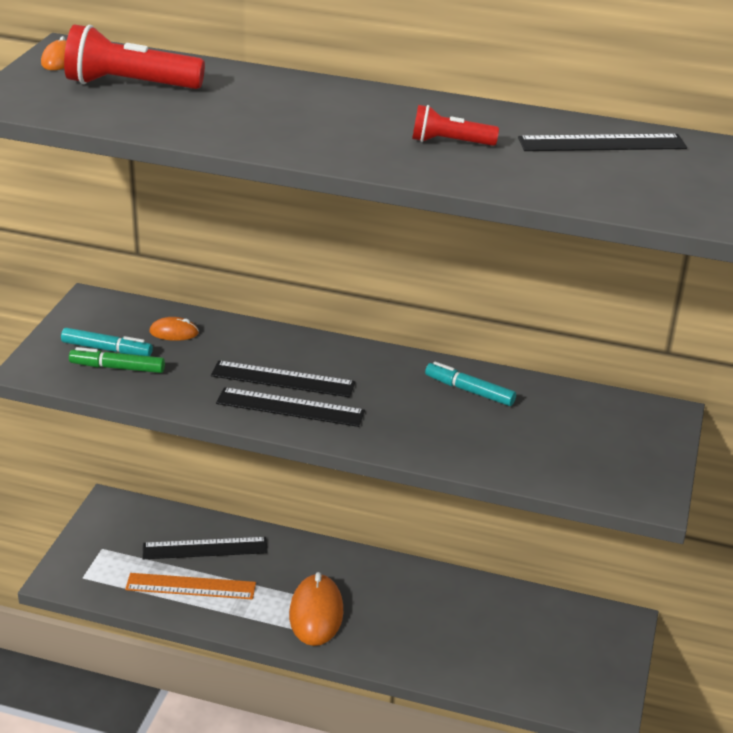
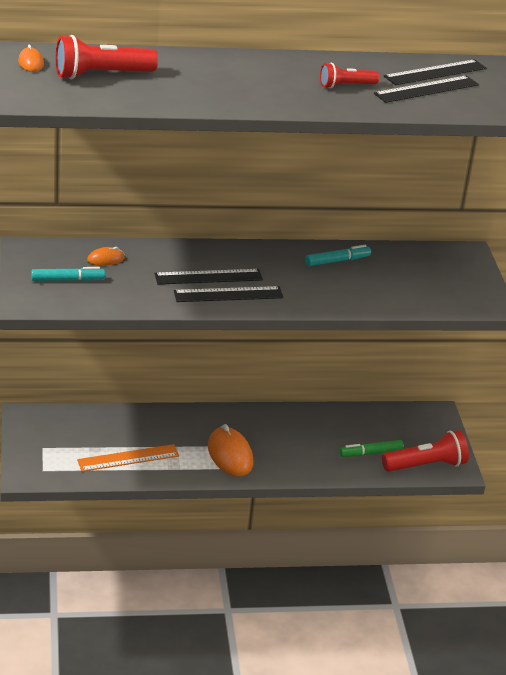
camera: 25 degrees left, 0 degrees up
(118, 368) = (87, 291): green marker -> green marker (371, 453)
(205, 548) = (120, 430): black ruler -> black ruler (426, 89)
(469, 391) = (337, 261): turquoise marker -> turquoise marker turned 150 degrees clockwise
(566, 694) = (426, 465): none -> red flashlight

